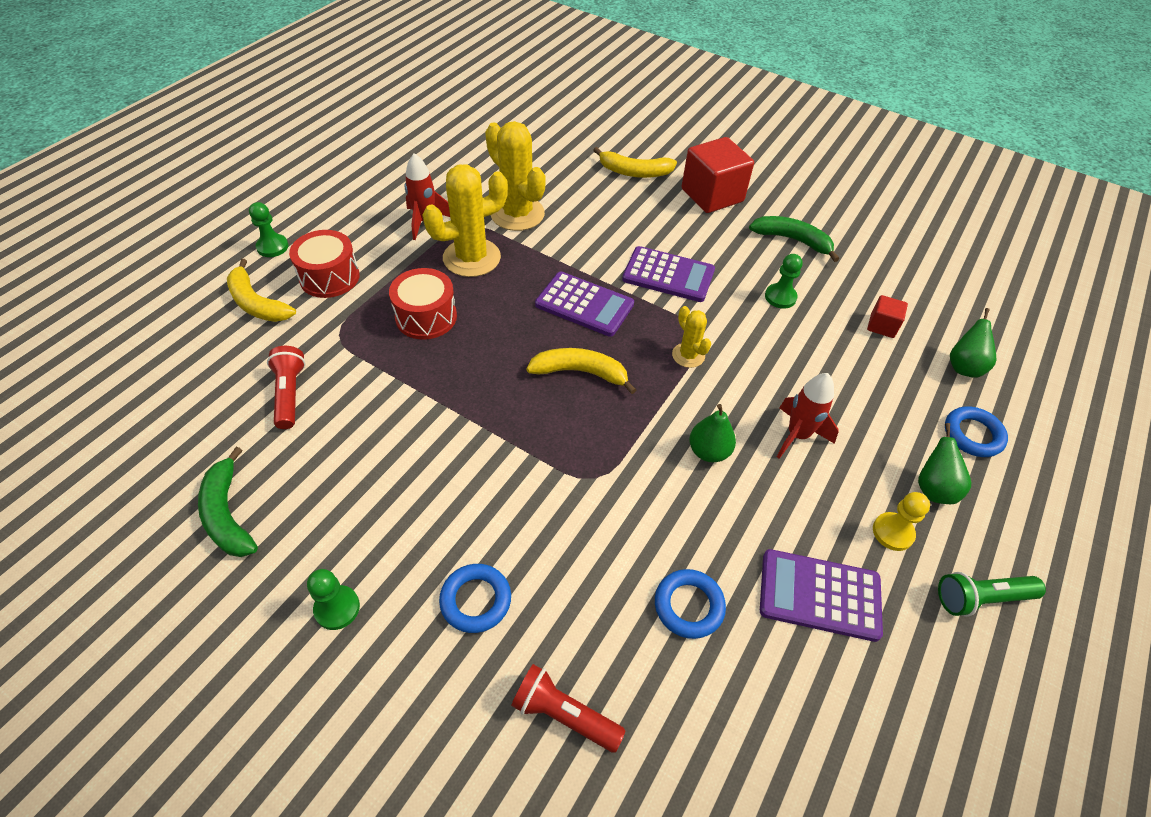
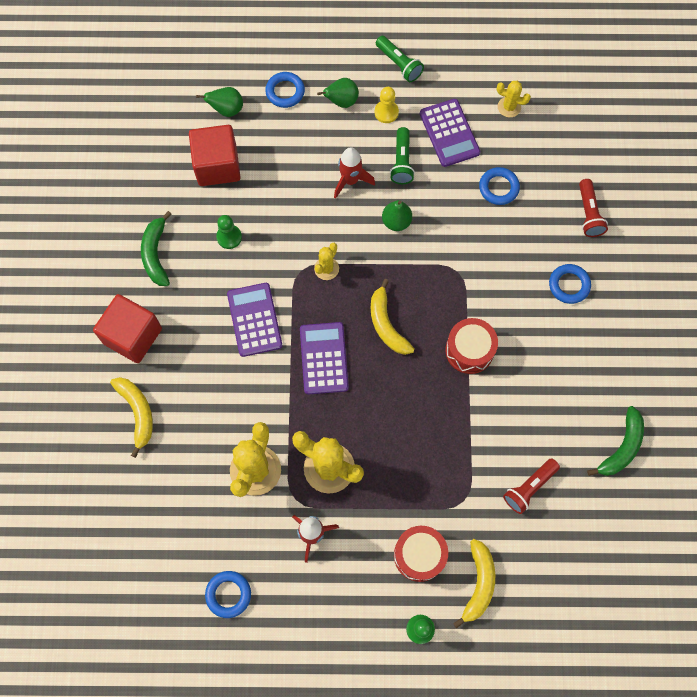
camera: 120 degrees left, 20 degrees up
(337, 608) = (621, 347): green pawn -> none
(426, 317) = (408, 455): red drum -> red drum (469, 350)
(432, 159) = (228, 594): none -> blue ring
(798, 506) = (402, 162): none -> green flashlight
(832, 720) = (509, 107): none -> yellow cactus
(882, 326) = (217, 166): red cube -> red cube, size x2.05

